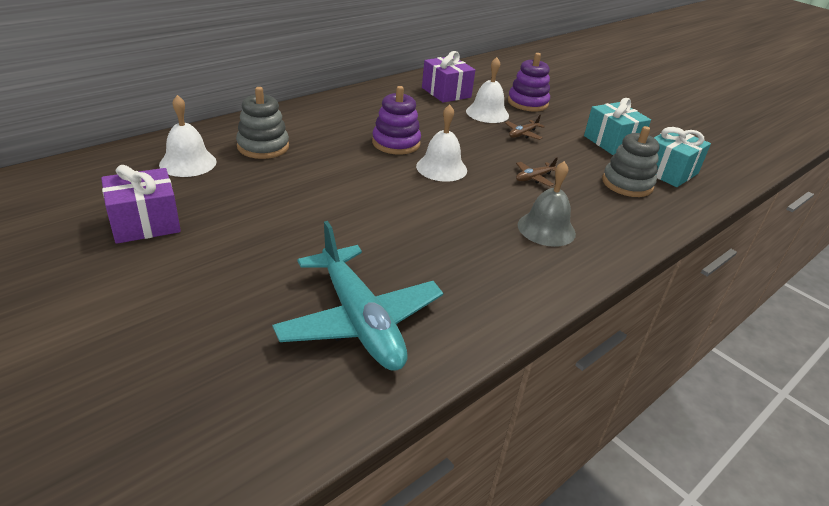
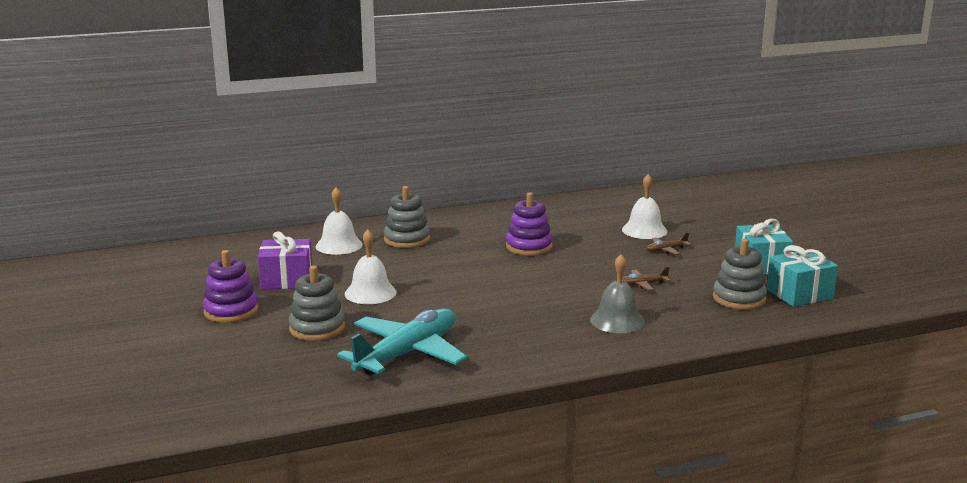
camera: 25 degrees right, 15 degrees down
(222, 299) = (317, 328): none -> grey stacking toy
(360, 321) = (407, 353): turquoise plane -> turquoise plane turned 135 degrees counterclockwise
(441, 168) = (557, 268): white bell -> white bell (370, 293)
(446, 92) = (616, 210): purple gift -> none
(527, 103) = (699, 225): purple stacking toy -> purple stacking toy (231, 311)

